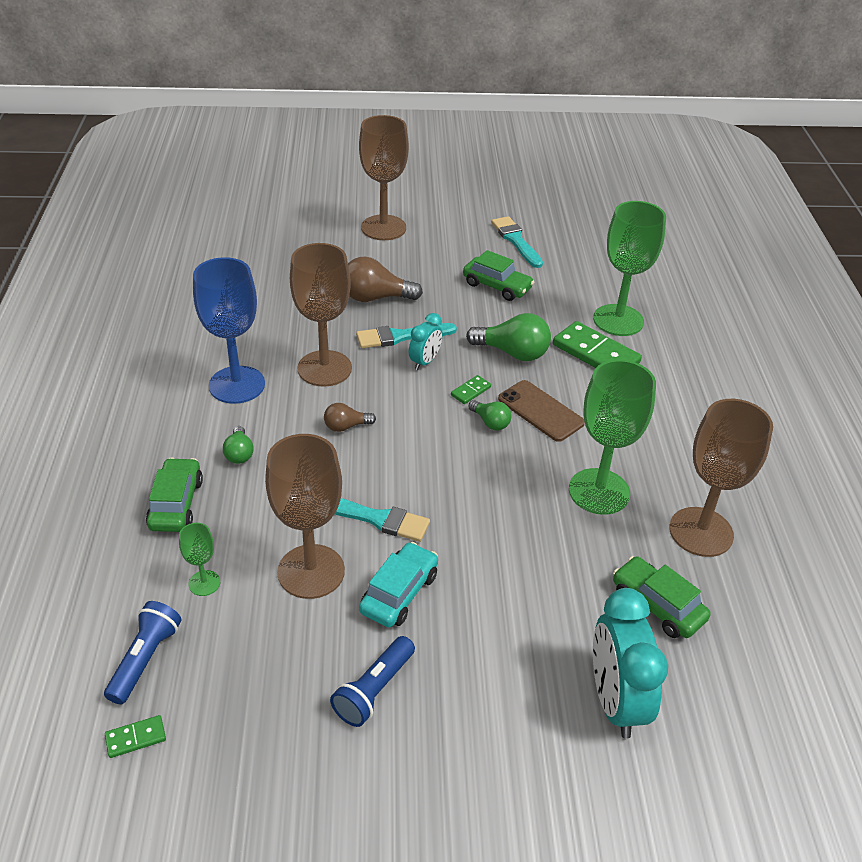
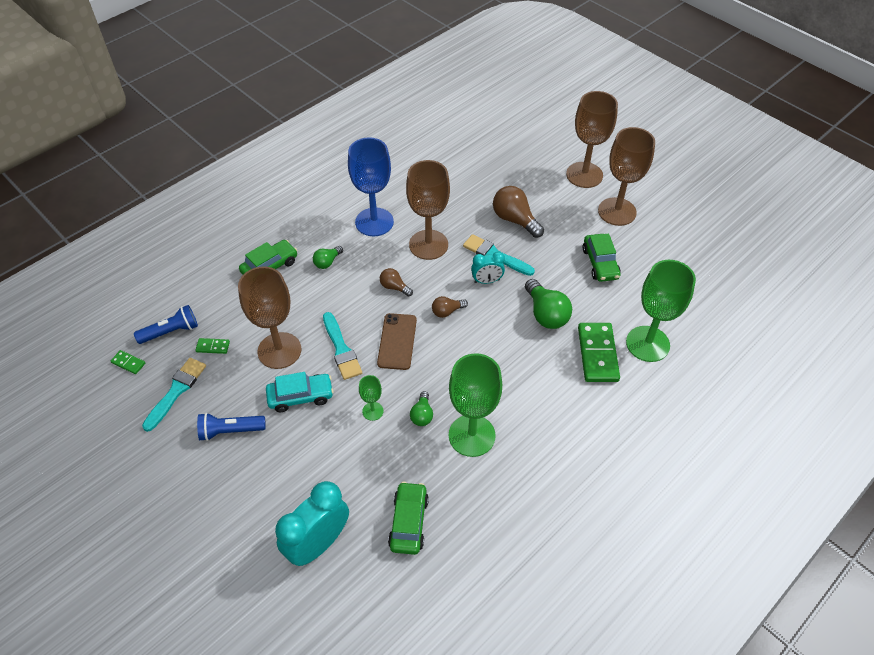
camera: 50 degrees right, 10 degrees up
(204, 583) = (232, 316): green goblet -> green goblet (372, 411)
(427, 411) = (447, 311): none -> brown light bulb
(470, 391) = (487, 318): green domino -> green domino (213, 347)
(490, 422) = (471, 346): green light bulb -> green light bulb (422, 415)
(516, 240) = (660, 240): turquoise brush -> turquoise brush (176, 391)
(540, 411) = (509, 362): brown phone -> brown phone (397, 341)
(701, 532) = (494, 509): brown goblet -> brown goblet (617, 211)

